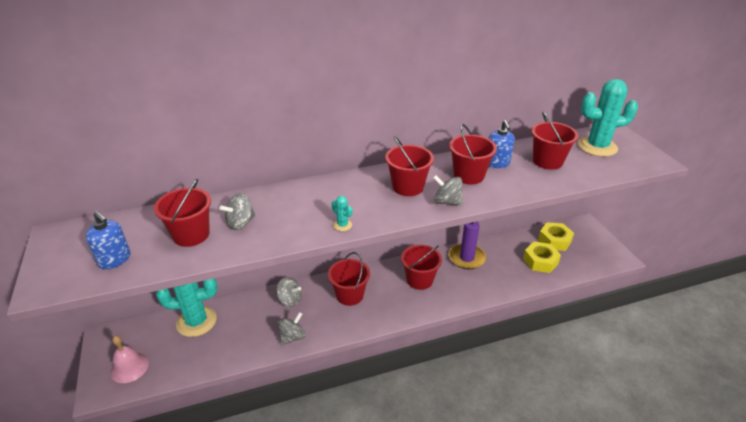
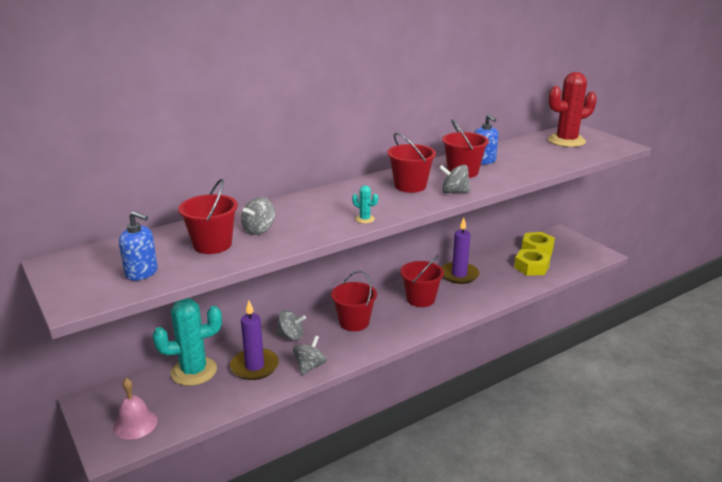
camera: 15 degrees left, 10 degrees down
(247, 327) = (254, 366): none -> purple candle
(547, 161) = (528, 155): red bucket -> none
(597, 147) = (566, 141): turquoise cactus -> red cactus

